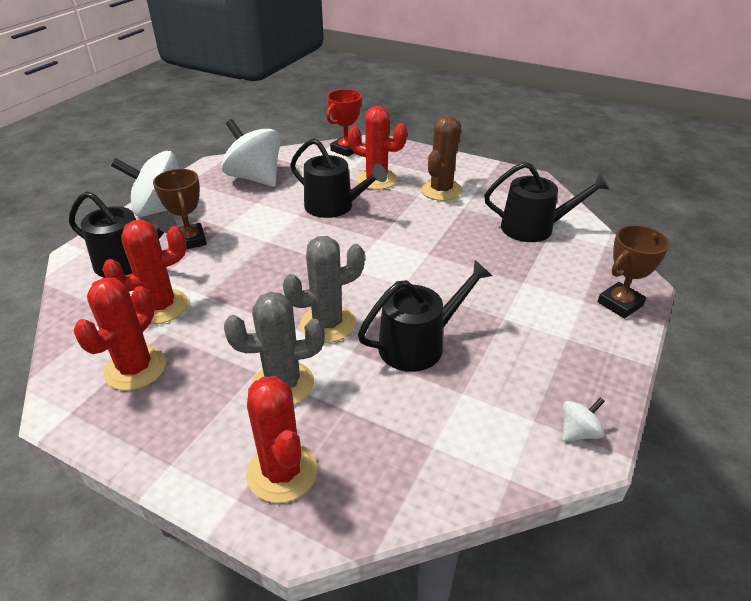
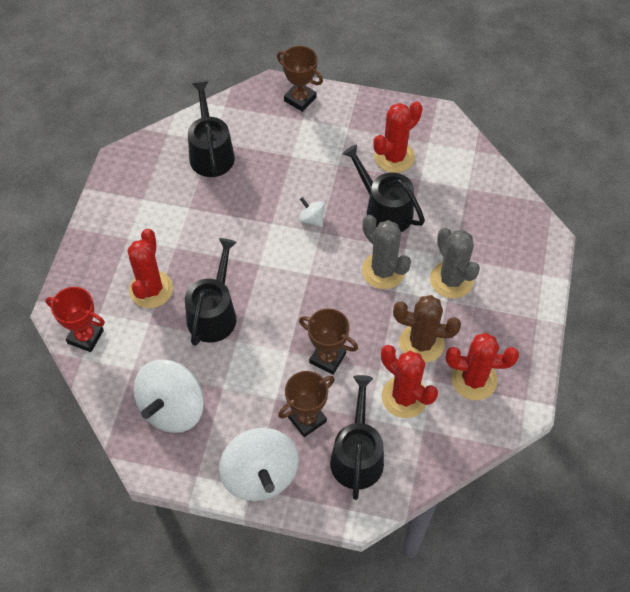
camera: 105 degrees left, 20 degrees up
(243, 263) = (327, 358): none -> brown trophy
(282, 472) = (516, 257): red cactus -> red cactus (394, 157)
(441, 190) = (160, 230): brown cactus -> brown cactus (421, 343)
(578, 432) = (429, 121): white spinning top -> white spinning top (311, 219)

